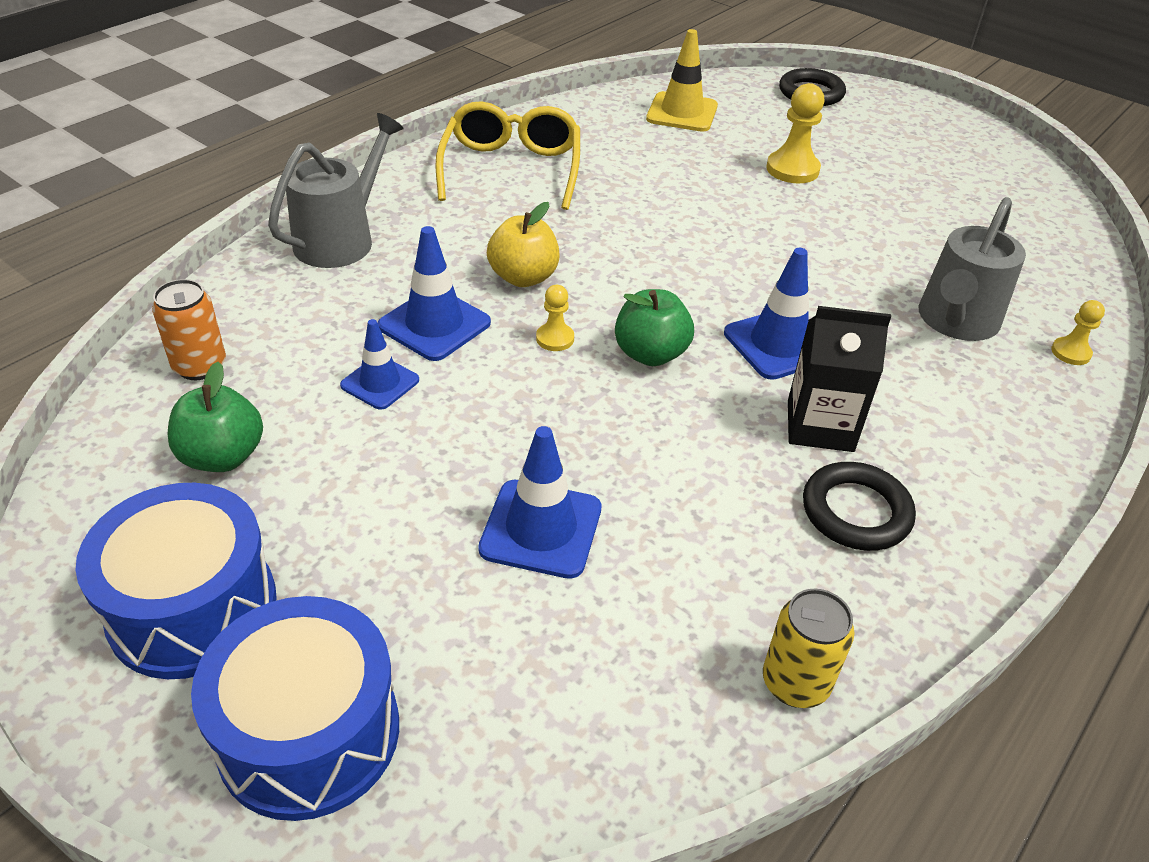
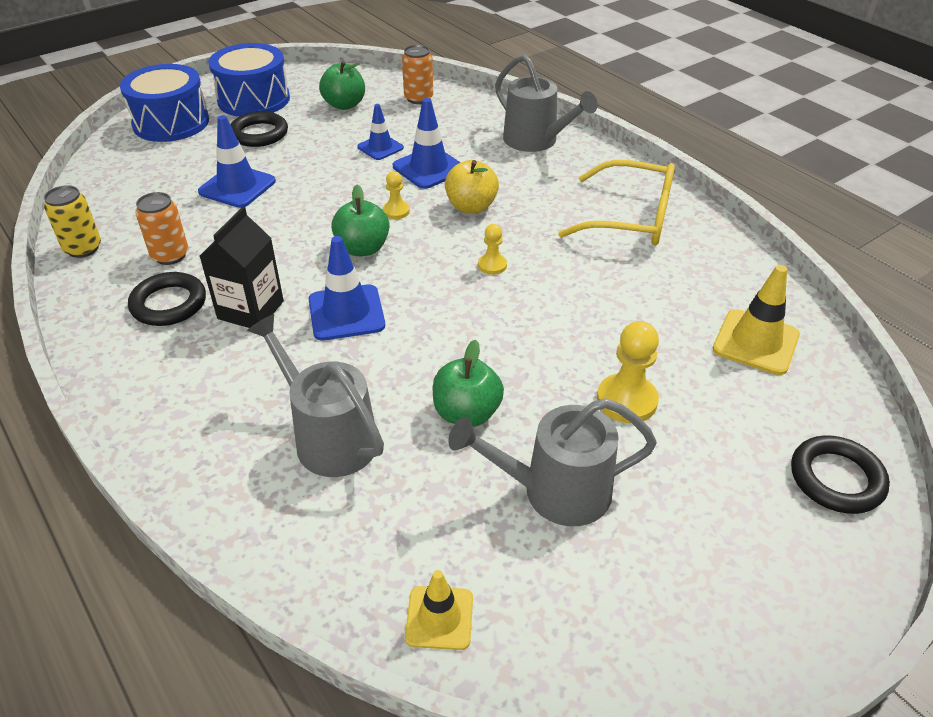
camera: 105 degrees right, 0 degrees up
(348, 553) = (259, 134): none -> black ring
(756, 551) = (170, 255): none -> orange can
(866, 246) = (466, 413): none -> green apple
(913, 198) = (555, 491): none -> grey watering can
(1064, 239) = (439, 618): none -> yellow traffic cone
(1070, 352) = (248, 510): yellow pawn -> yellow pawn (492, 265)

